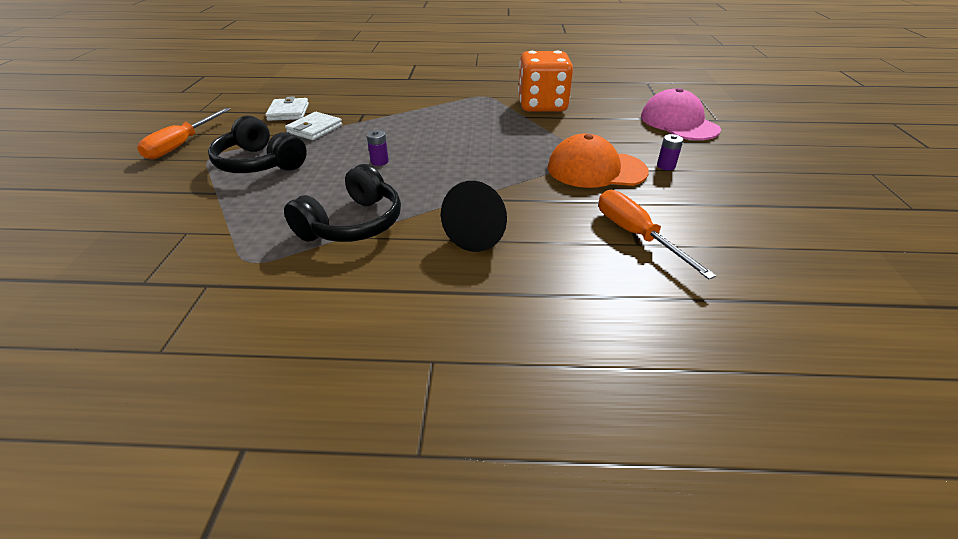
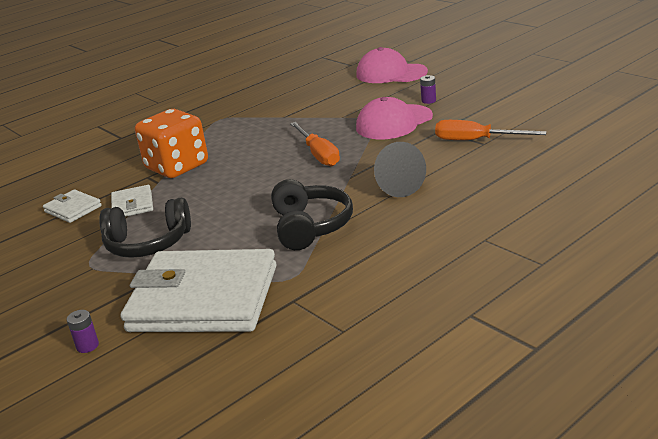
camera: 40 degrees left, 10 degrees down
(182, 145) = (35, 275): orange screwdriver -> orange screwdriver (318, 154)
(184, 233) = (203, 298): none -> white wallet
(379, 161) = (242, 192): purple battery -> purple battery (87, 346)
(542, 105) = (279, 104): orange dice -> orange dice (177, 166)
(596, 169) = (394, 122): orange cap -> pink cap

